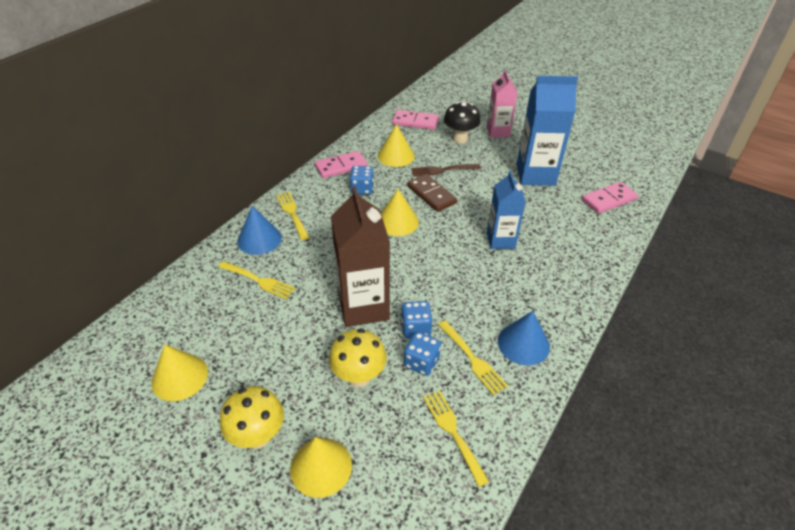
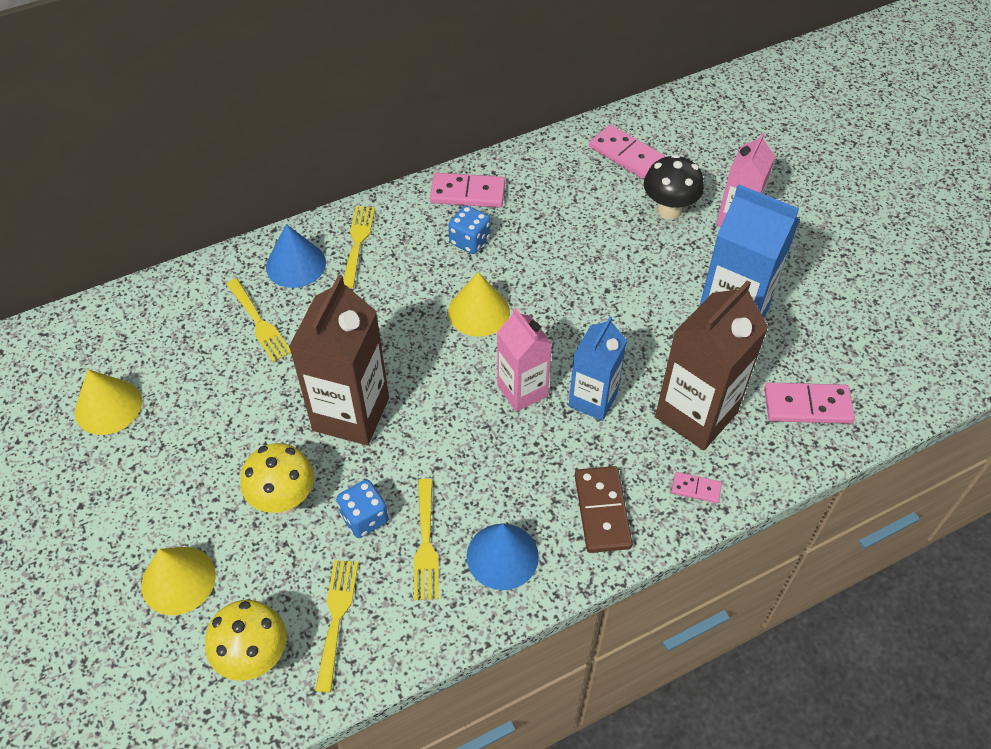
camera: 30 degrees right, 10 degrees up
(258, 436) = (141, 514): yellow mushroom -> yellow mushroom (255, 657)
(396, 156) = (554, 204): yellow cone -> none
(415, 328) = (390, 472): blue dice -> none
(431, 195) = (554, 288): brown domino -> brown domino (602, 511)
(442, 170) = (601, 254): brown fork -> none
(457, 251) = (522, 391): none -> pink carton
(560, 225) = (696, 415): none -> brown carton
(593, 260) = (696, 489): none -> pink domino

